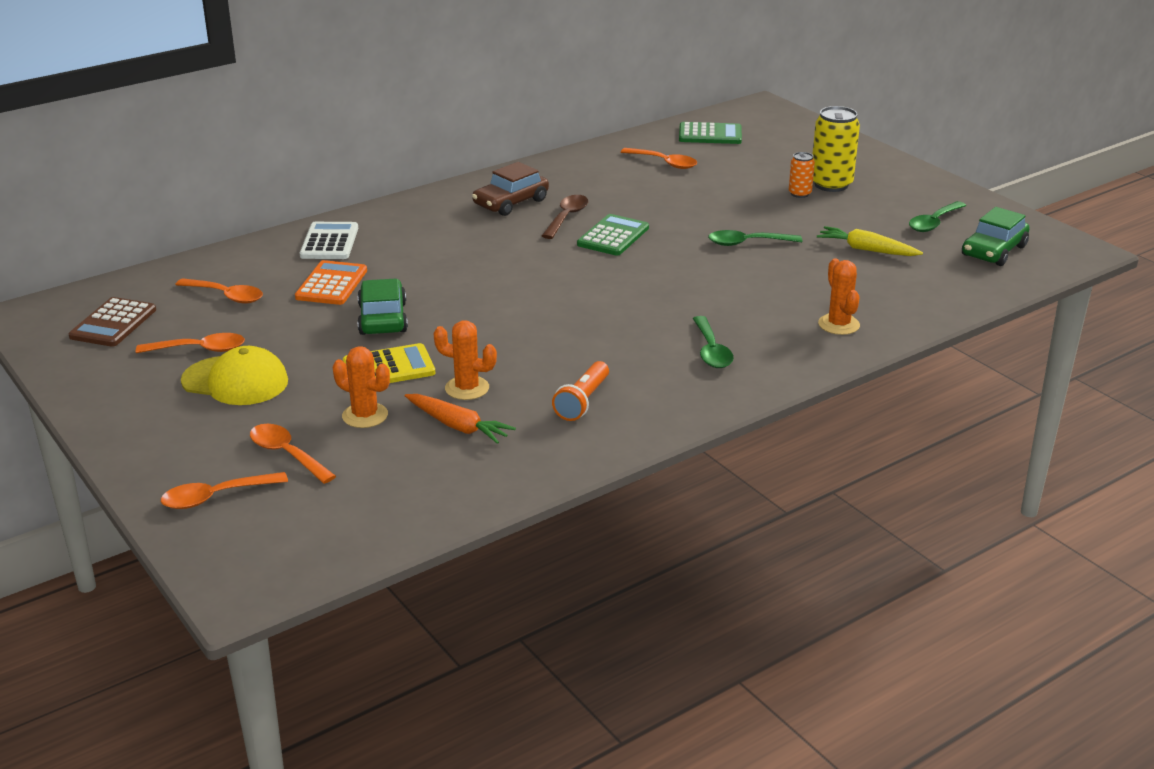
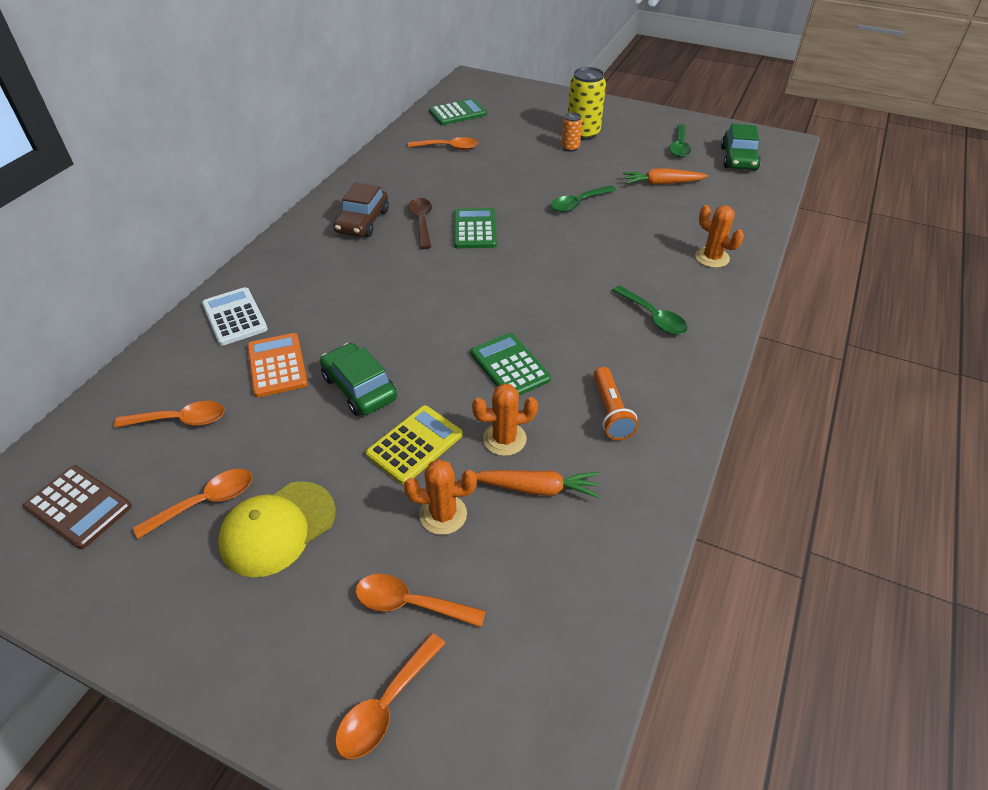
camera: 30 degrees left, 15 degrees up
(113, 323) = (79, 506): brown calculator -> brown calculator turned 45 degrees counterclockwise
(235, 381) = (278, 528): yellow cap -> yellow cap turned 150 degrees clockwise
(527, 343) = (509, 366): none -> green calculator
(866, 250) = (662, 183): yellow carrot -> orange carrot

